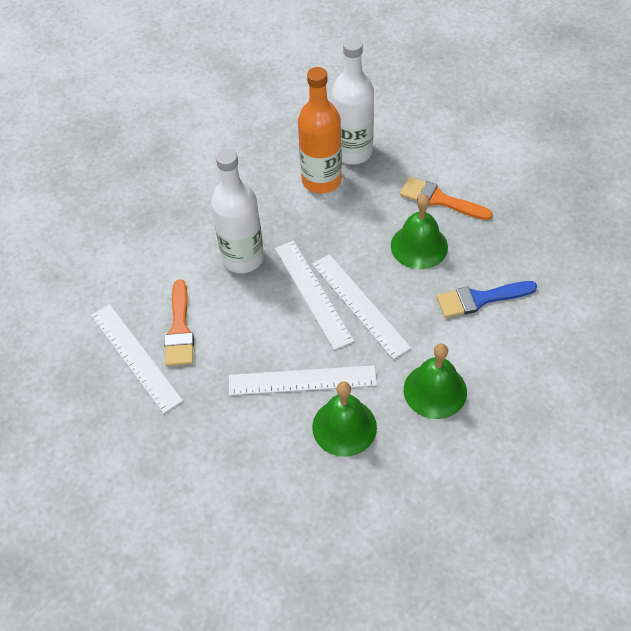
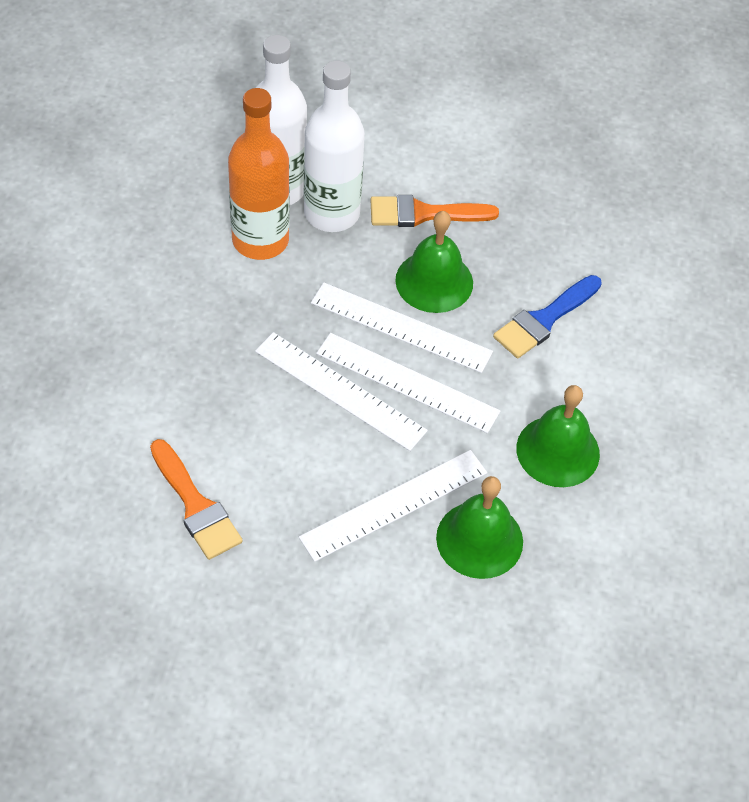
camera: 35 degrees left, 0 degrees up
(135, 357) = (159, 565): white ruler -> white ruler (401, 327)
(243, 258) = (221, 380): white bottle -> white bottle (331, 213)

